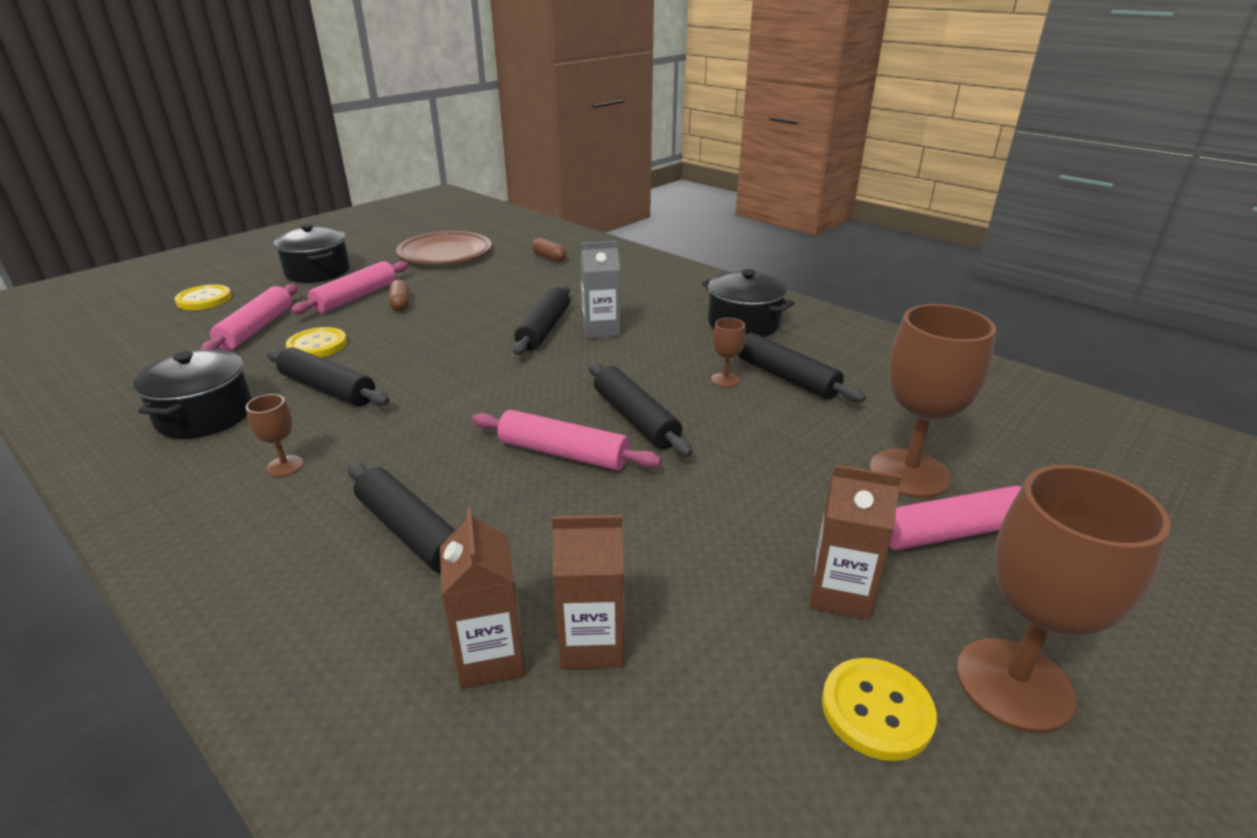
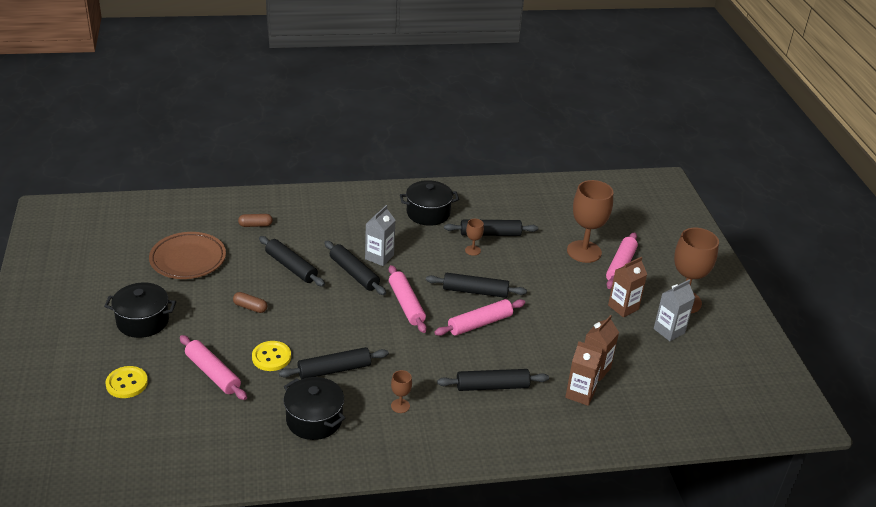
camera: 55 degrees left, 5 degrees up
(356, 297) = (214, 320): pink rolling pin -> pink rolling pin (406, 304)
(503, 296) = (291, 267): none -> black rolling pin
(876, 710) = (669, 331): yellow button -> grey carton

